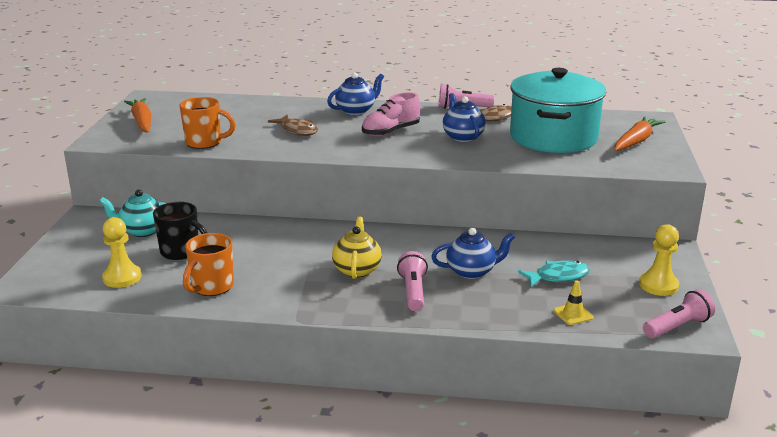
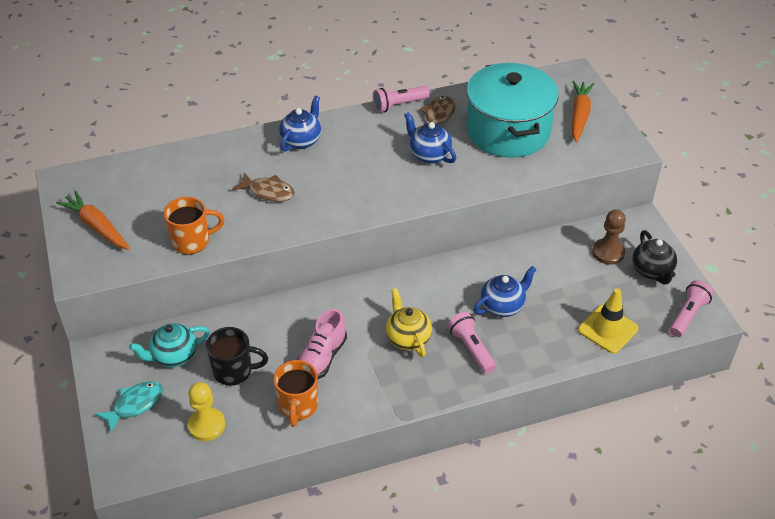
camera: 25 degrees left, 20 degrees up
(390, 132) = (359, 167): pink shoe -> pink shoe (322, 358)
(558, 277) = (573, 288): turquoise fish -> turquoise fish (135, 405)
(573, 314) = (608, 329): yellow traffic cone -> yellow traffic cone, size x1.79
(617, 262) = (608, 252): none -> brown pawn
(658, 285) = (652, 271): yellow pawn -> black teapot

